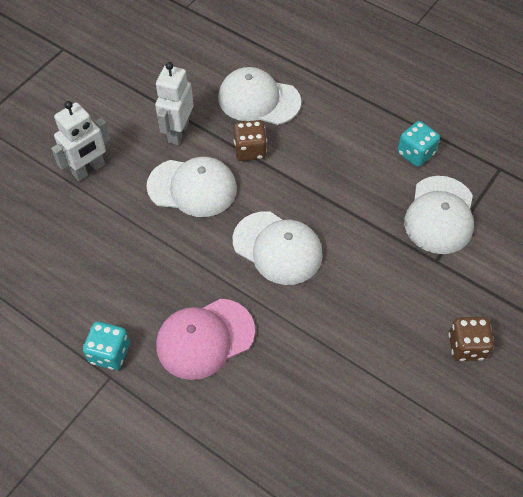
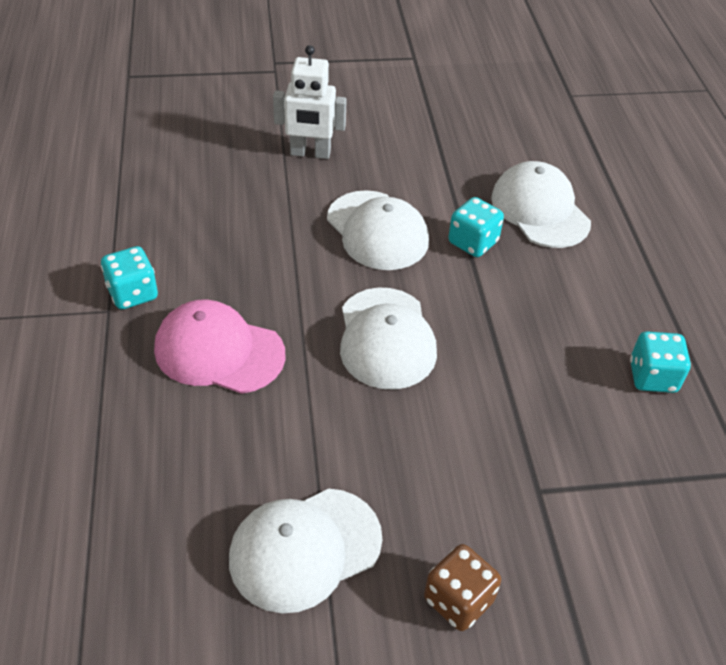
camera: 45 degrees right, 10 degrees down
(178, 132) = (425, 181): white robot -> none
(250, 150) = (473, 242): brown dice -> turquoise dice
(440, 215) = (602, 454): white cap -> white cap (304, 549)

